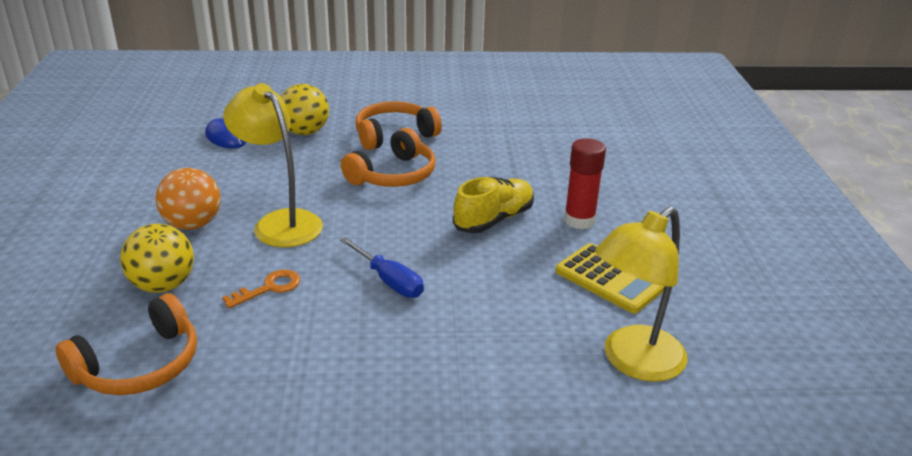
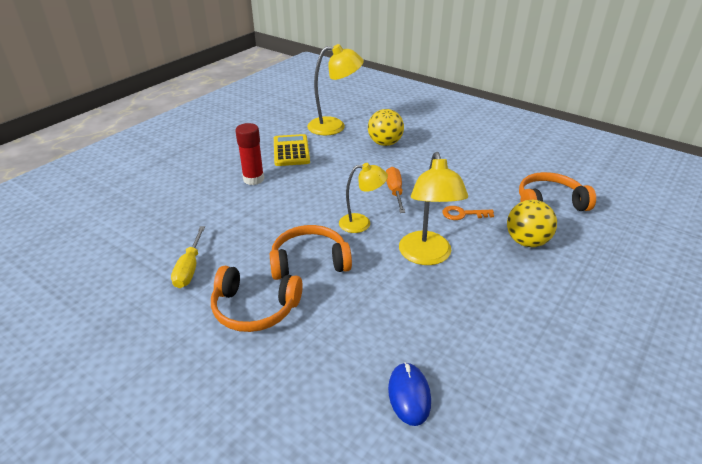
camera: 140 degrees left, 5 degrees up
(193, 224) = (491, 283): orange ball -> none
(305, 132) = (325, 359): yellow ball -> yellow ball (385, 143)
(385, 226) = (361, 223): none -> yellow lamp
(389, 281) = (395, 192): blue screwdriver -> orange screwdriver
(486, 135) = (189, 268): none -> yellow screwdriver
(494, 219) = (295, 199): yellow shoe -> none

